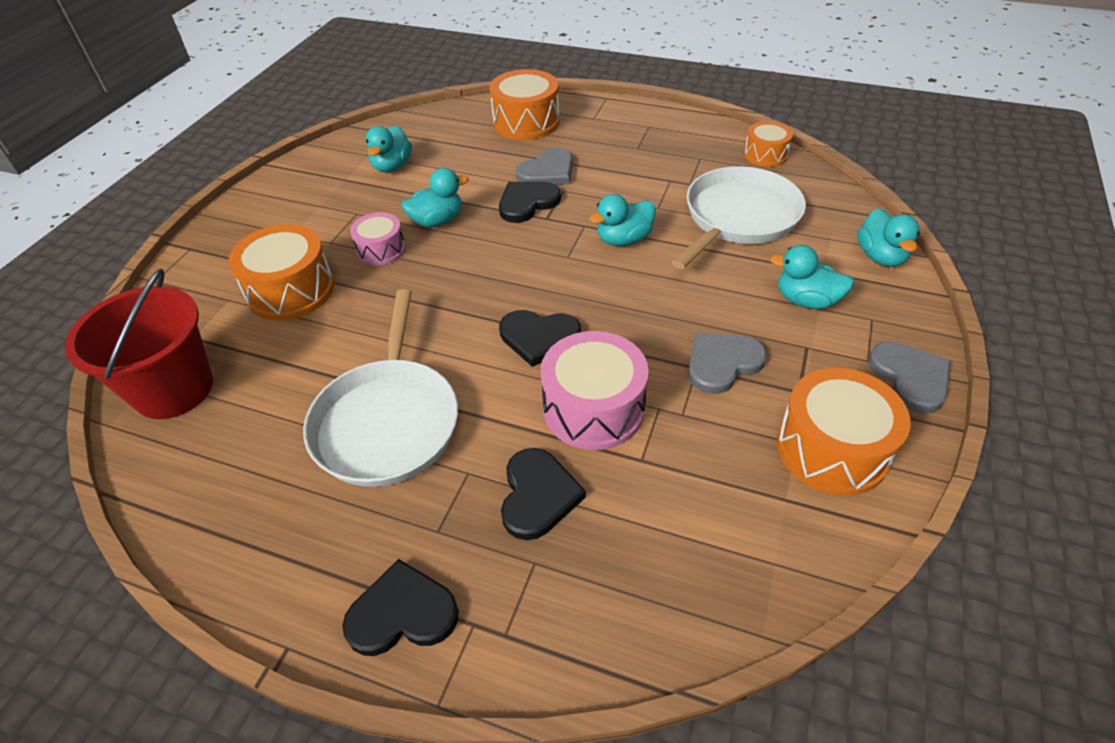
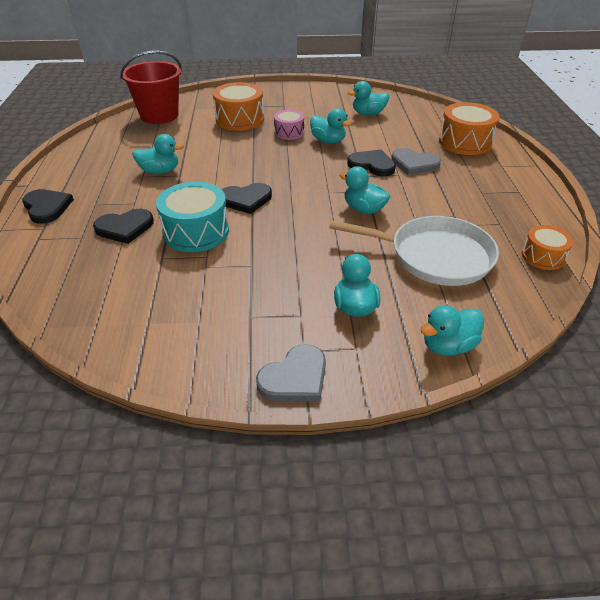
camera: 65 degrees right, 5 degrees down
(388, 422) = (160, 171): white pan -> turquoise duck
(539, 337) = (246, 199): black heart -> black heart turned 90 degrees counterclockwise
(593, 408) = (196, 232): pink drum -> turquoise drum
(722, 363) = (260, 275): grey heart -> none
(832, 449) = (199, 340): orange drum -> none

